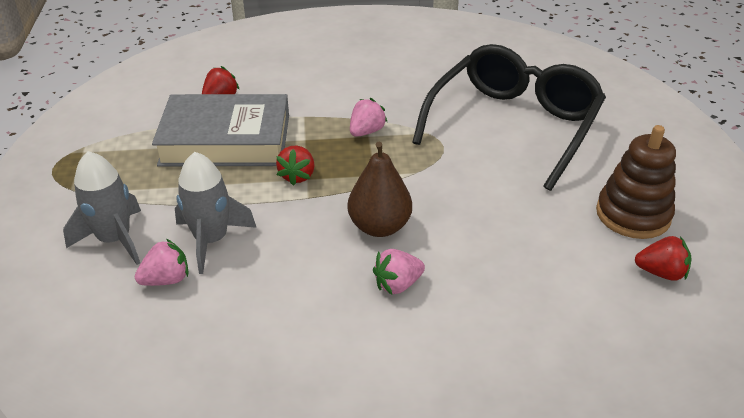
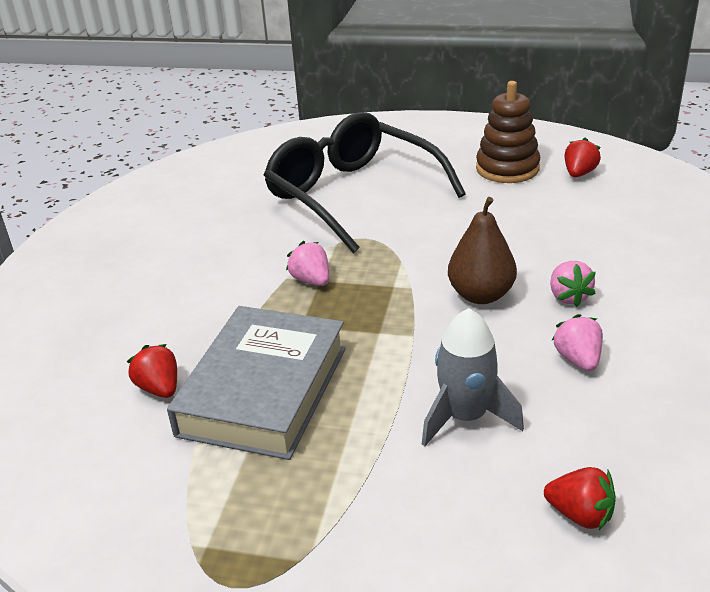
camera: 70 degrees left, 5 degrees down
(115, 239) = (436, 507): grey rocket -> none
(166, 279) = (527, 459): pink strawberry -> pink strawberry (578, 359)
(297, 176) = (371, 339): red strawberry -> red strawberry (580, 514)

